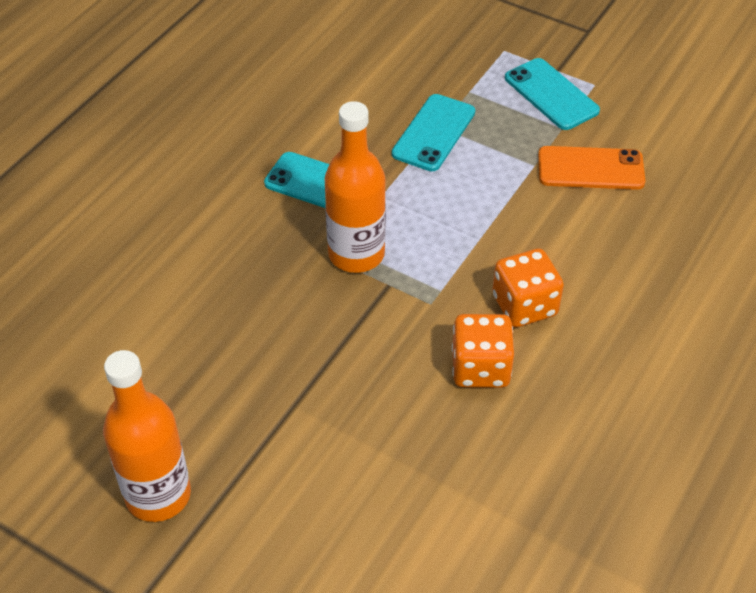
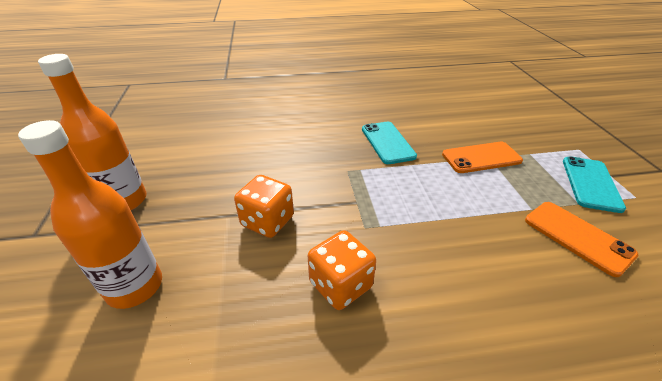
camera: 50 degrees right, 10 degrees down
(356, 254) = (361, 178): orange bottle -> orange bottle (135, 287)
(433, 133) = (481, 158): turquoise phone -> orange phone
(524, 305) = (421, 275): orange dice -> orange dice (267, 221)

